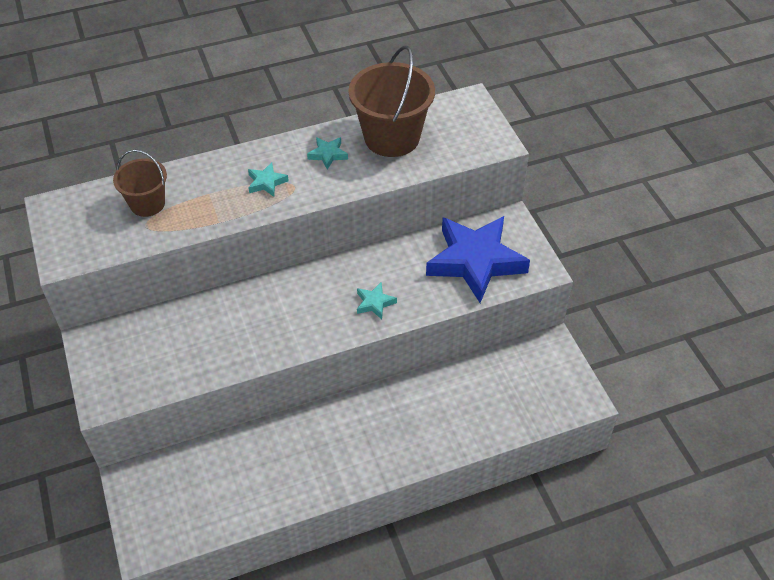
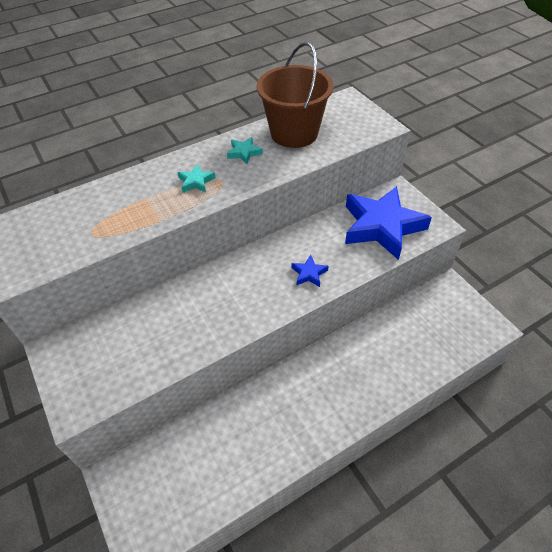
camera: 10 degrees left, 0 degrees up
(147, 204) = (89, 214): brown bucket -> none
(374, 303) = (309, 273): turquoise star -> blue star

